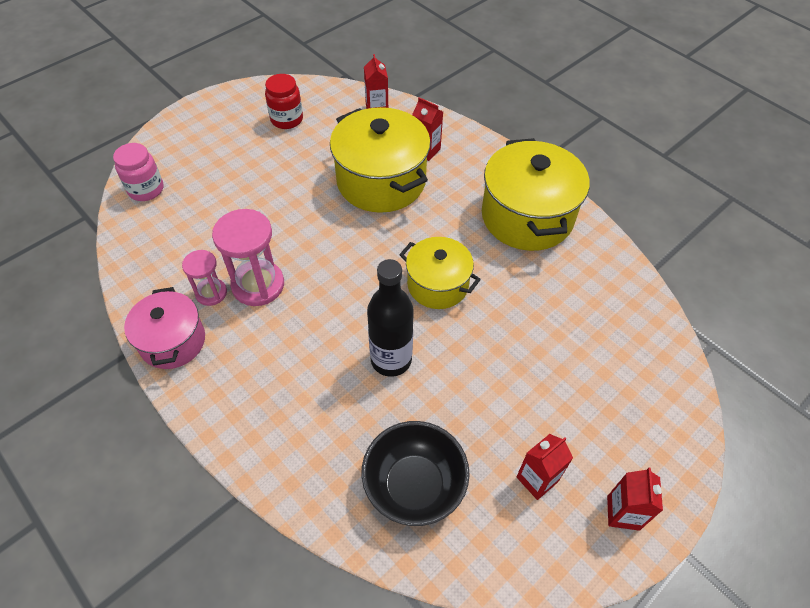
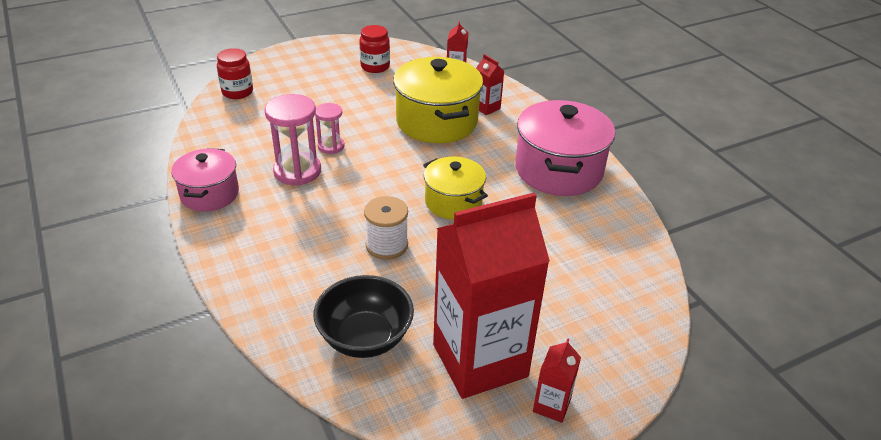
camera: 15 degrees right, 15 degrees down
(146, 190) = (237, 92): pink jar -> red jar
(211, 293) = (256, 169): pink hourglass -> pink hourglass (331, 146)
(391, 360) = (386, 245): black bottle -> white spool
(527, 216) = (558, 170): yellow pot -> pink pot
(537, 479) = (480, 360): red carton -> red carton, size x2.49

